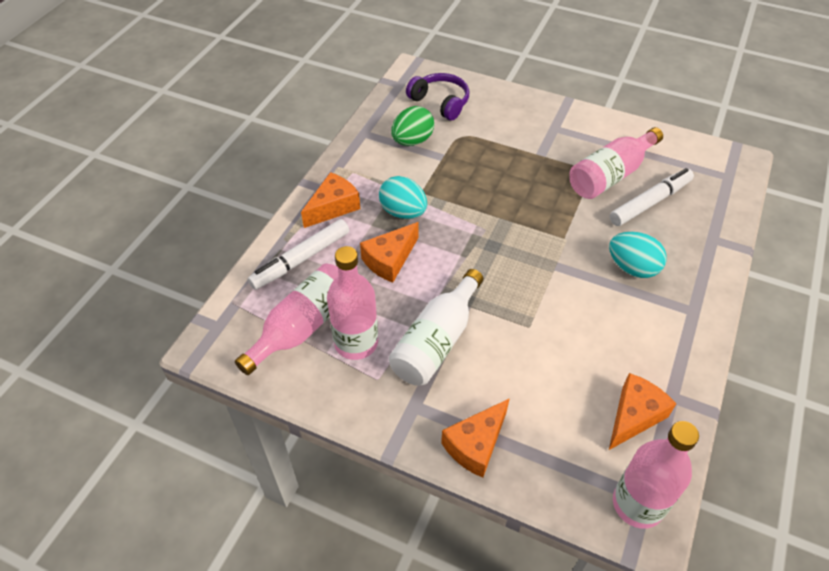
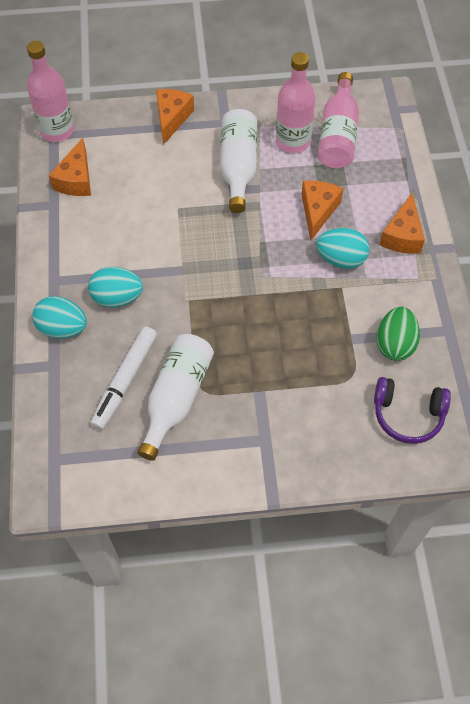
camera: 150 degrees right, 10 degrees up
(301, 259) = (384, 179): white marker -> none
(610, 175) = (177, 398): pink bottle -> white bottle
(696, 264) = (63, 328): none -> turquoise egg

